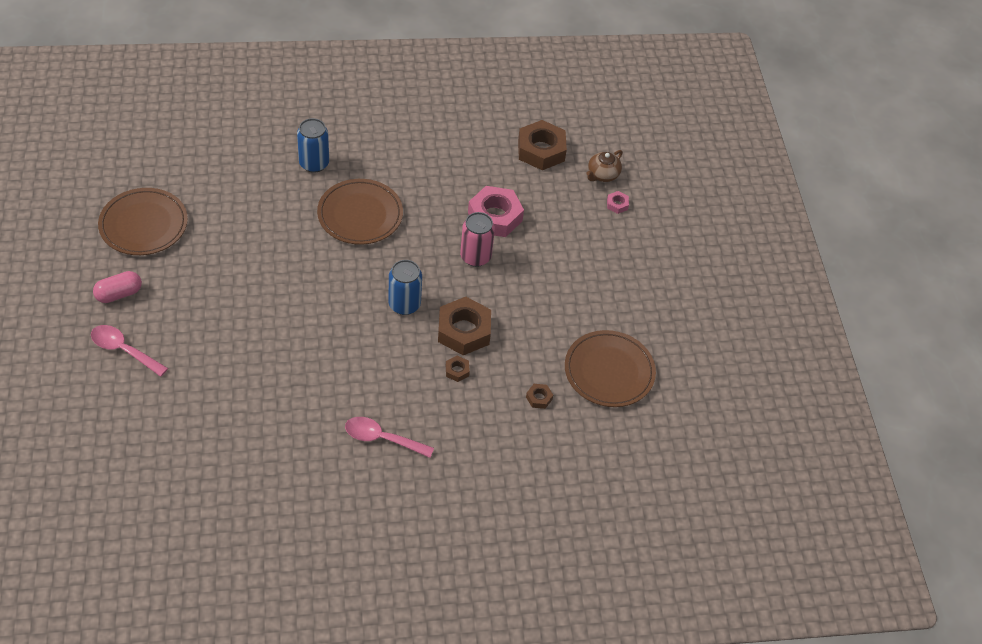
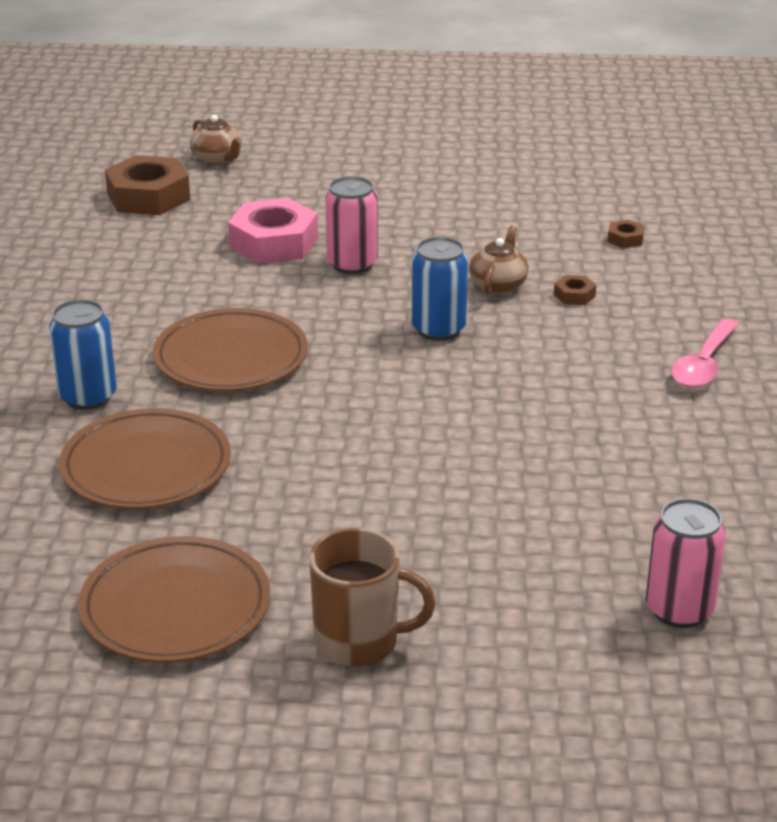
camera: 75 degrees left, 20 degrees down
(119, 294) = (359, 642): pink capsule -> brown mug
(124, 350) = (508, 636): pink spoon -> none
(144, 420) = (679, 610): none -> pink can
(464, 331) = (498, 284): brown nut -> brown teapot
(609, 371) = (580, 188): brown plate -> brown plate (146, 466)
(617, 204) = (279, 154): pink nut -> none

